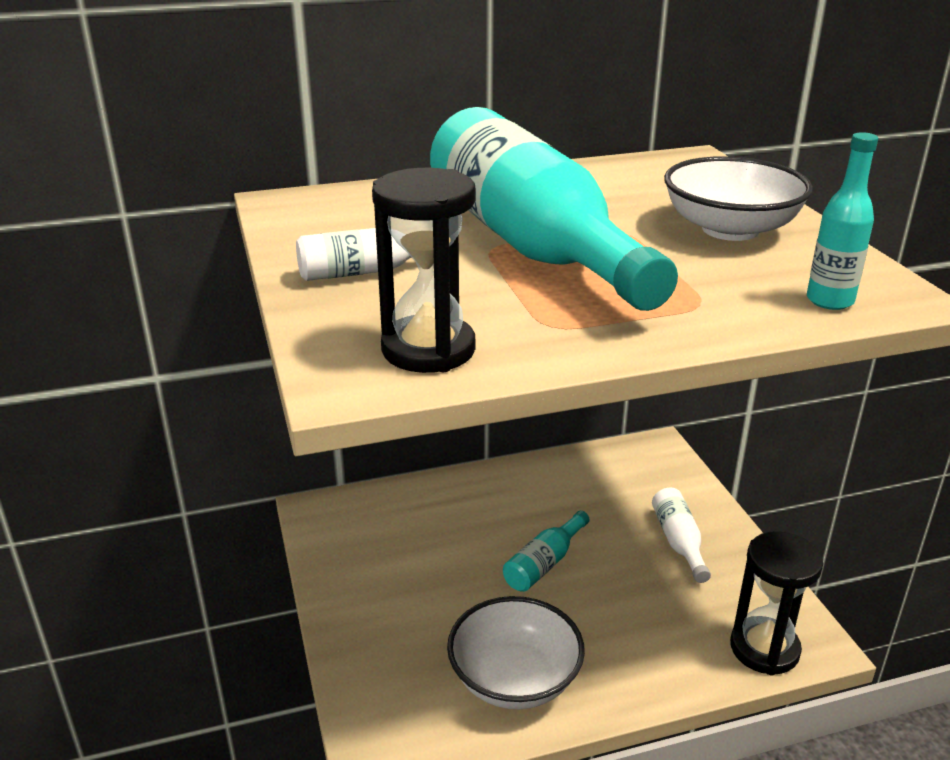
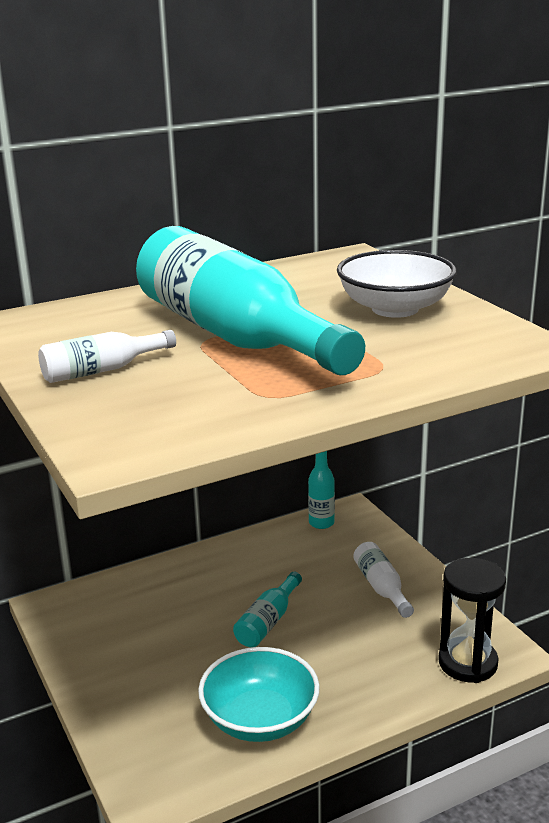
camera: 10 degrees left, 5 degrees down
(428, 350) = (172, 425): black hourglass -> none
(514, 679) = (260, 719): white bowl -> turquoise bowl
(829, 301) = (483, 355): turquoise bottle -> turquoise bottle (321, 523)

